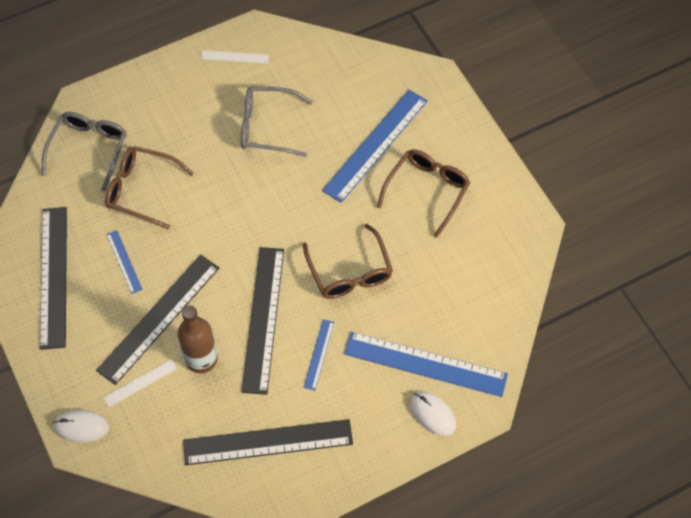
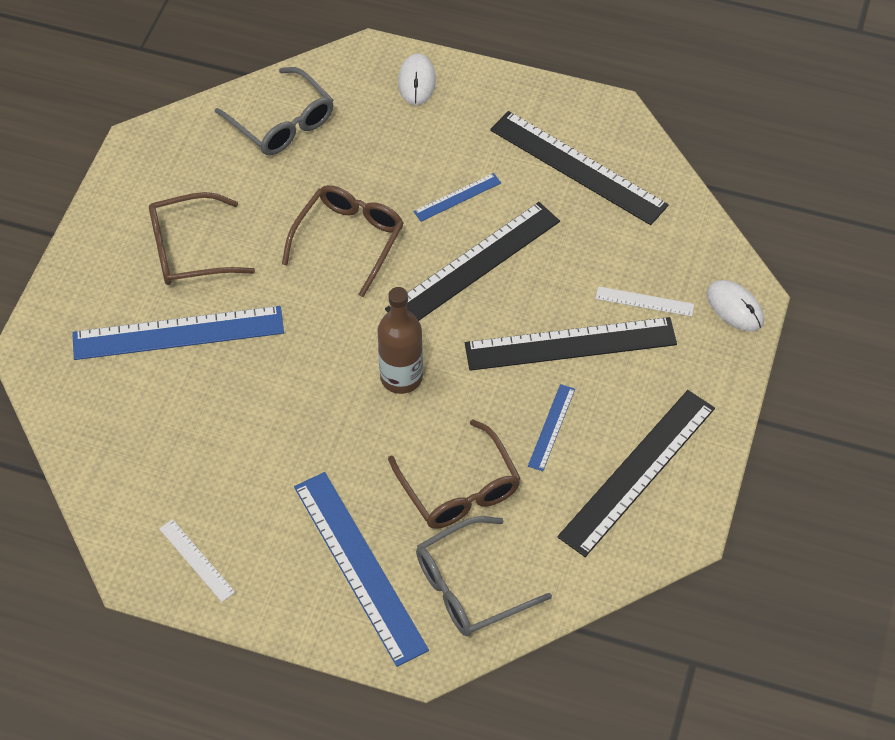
camera: 135 degrees left, 5 degrees down
(201, 359) = (567, 277): brown bottle -> brown bottle (401, 377)
(268, 127) = (257, 445): grey glasses -> grey glasses (282, 122)
(425, 364) = (376, 119): blue ruler -> blue ruler (359, 566)

